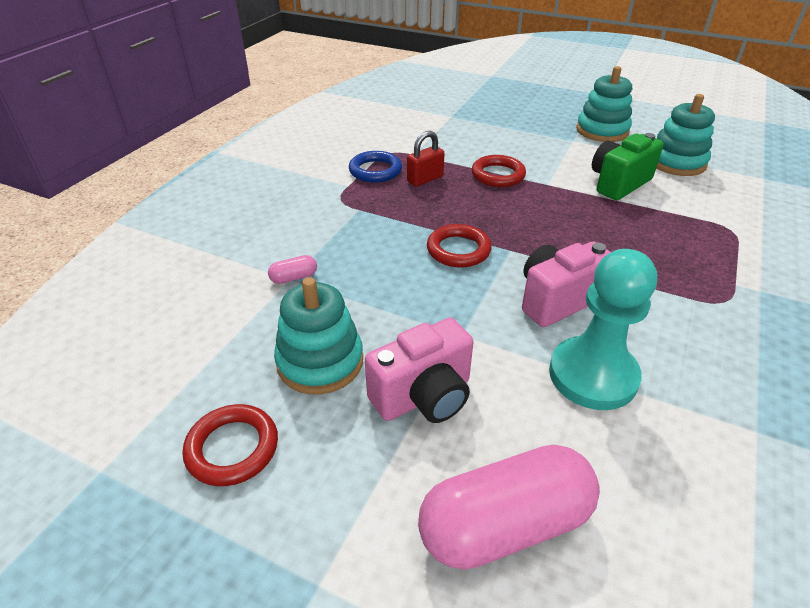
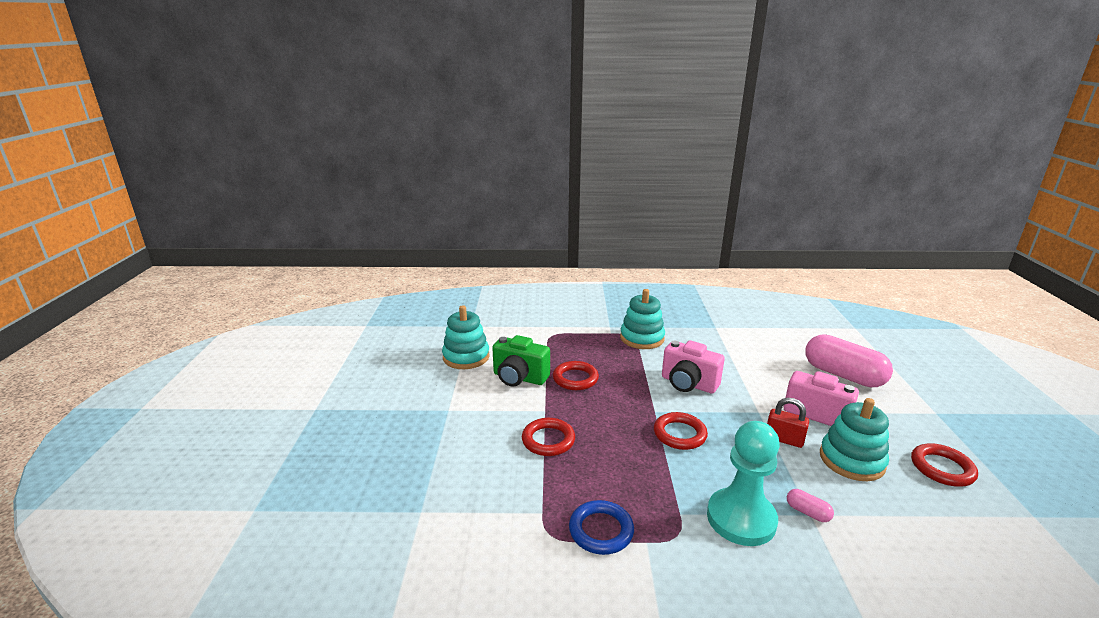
camera: 115 degrees left, 15 degrees down
(425, 179) = (590, 485): red padlock -> red padlock (784, 439)
(593, 375) = (734, 365): turquoise pawn -> turquoise pawn (741, 519)
(602, 131) = (418, 396): turquoise stacking toy -> turquoise stacking toy (642, 338)
(604, 217) = (575, 379): none -> red ring

